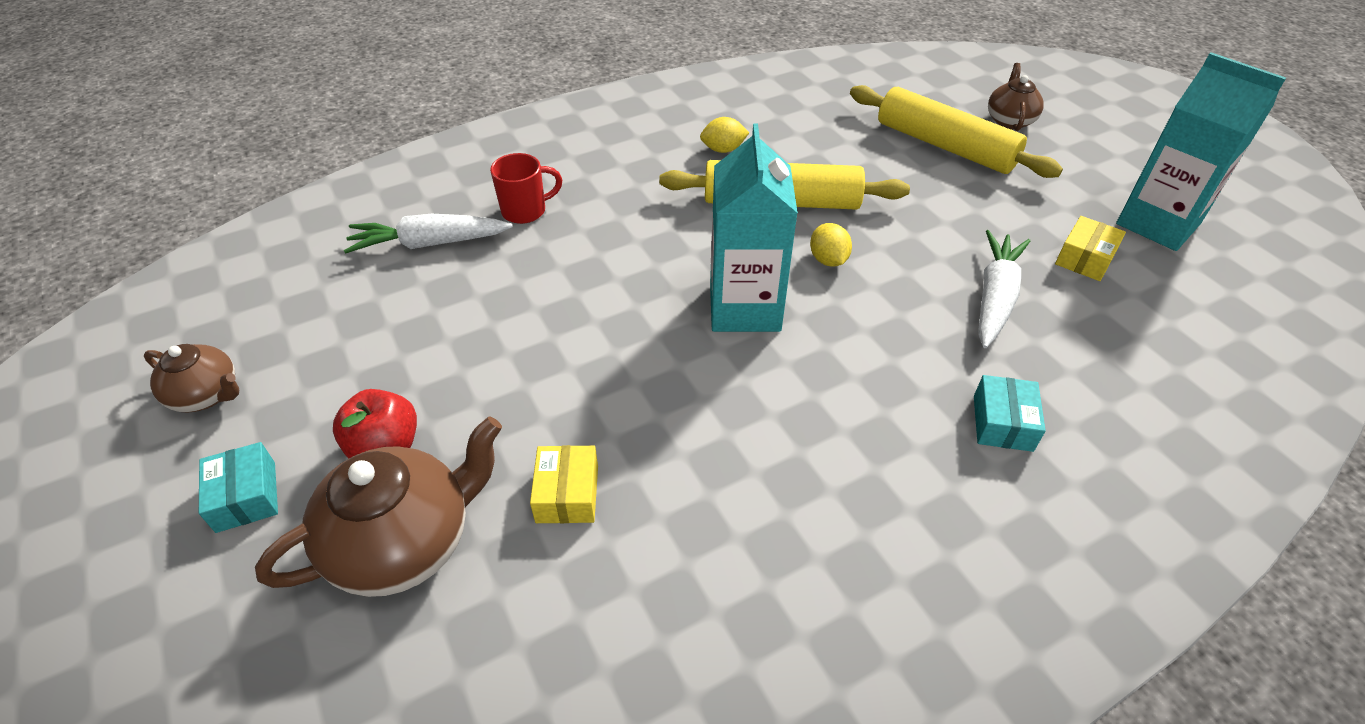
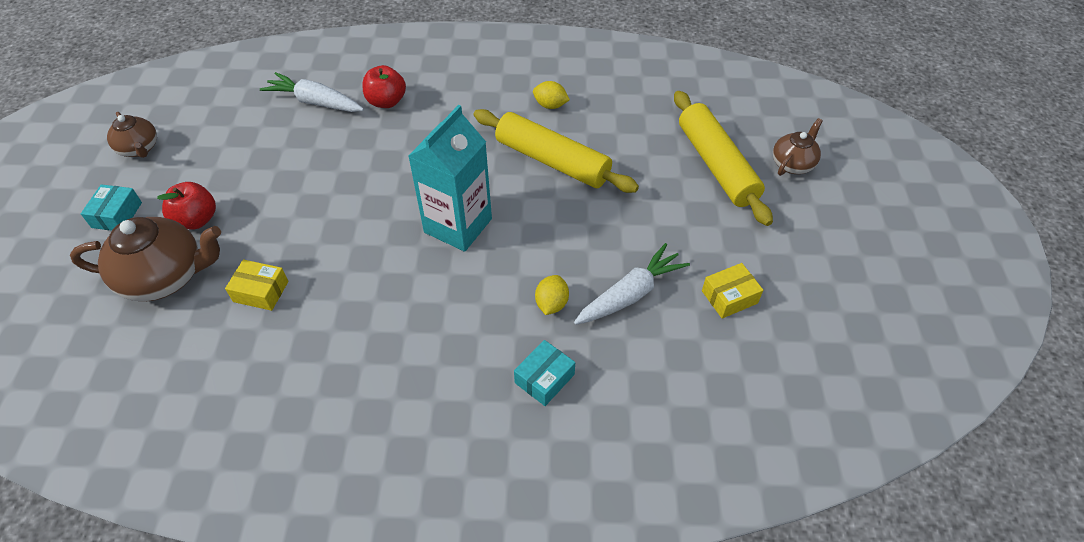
camera: 30 degrees right, 5 degrees up
(525, 211) = (386, 101): red mug -> red apple
(567, 494) = (261, 291): yellow box -> yellow box turned 75 degrees clockwise
(828, 260) = (542, 216): yellow lemon -> yellow lemon (551, 304)
(1158, 223) = (821, 297): turquoise carton -> none

